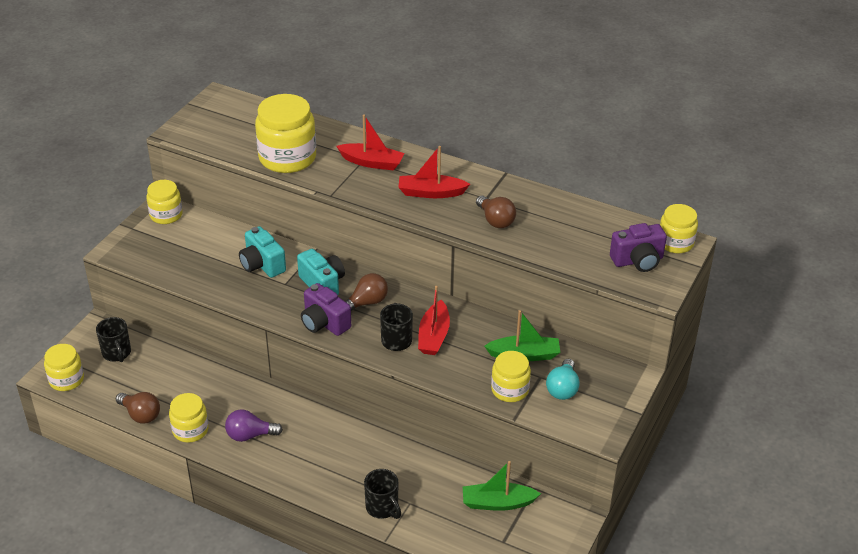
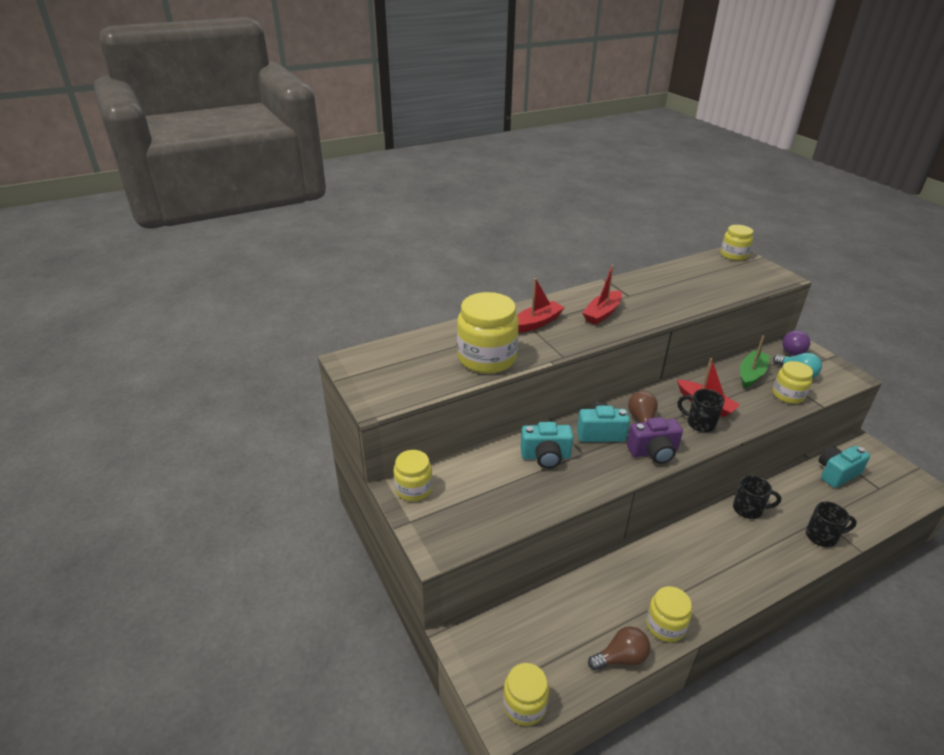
camera: 55 degrees left, 5 degrees down
(117, 353) = (513, 639): black mug -> black mug (748, 509)
(250, 435) = (694, 583): purple light bulb -> purple light bulb (793, 350)
(495, 220) = (660, 302): brown light bulb -> none
(497, 503) = (836, 473): green boat -> turquoise camera
(638, 261) = (745, 272): purple camera -> none

